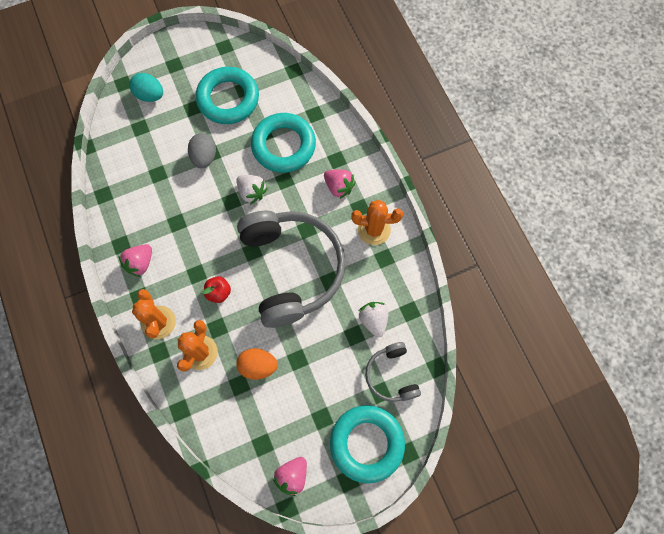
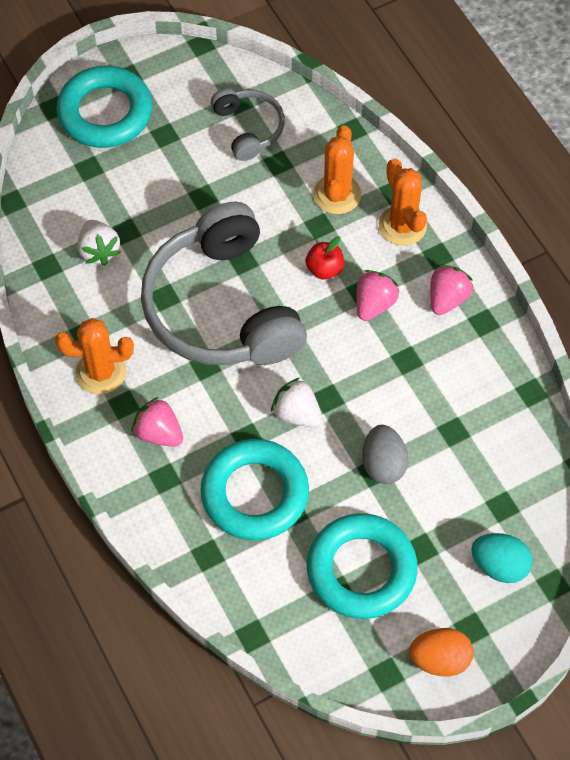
camera: 175 degrees right, 10 degrees down
(258, 366) = (255, 185): orange egg -> orange egg (440, 659)
(292, 476) = (197, 74): pink strawberry -> pink strawberry (374, 304)
(391, 375) = (73, 187): grey headphones -> grey headphones (248, 128)

